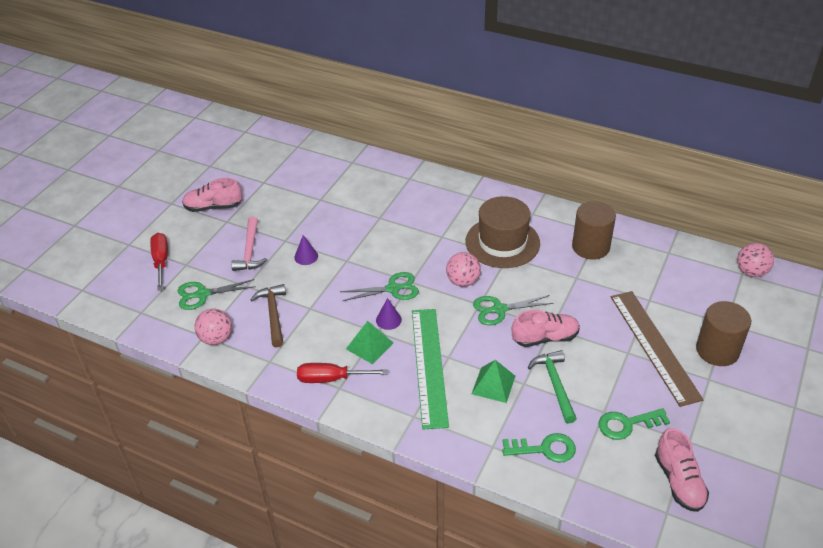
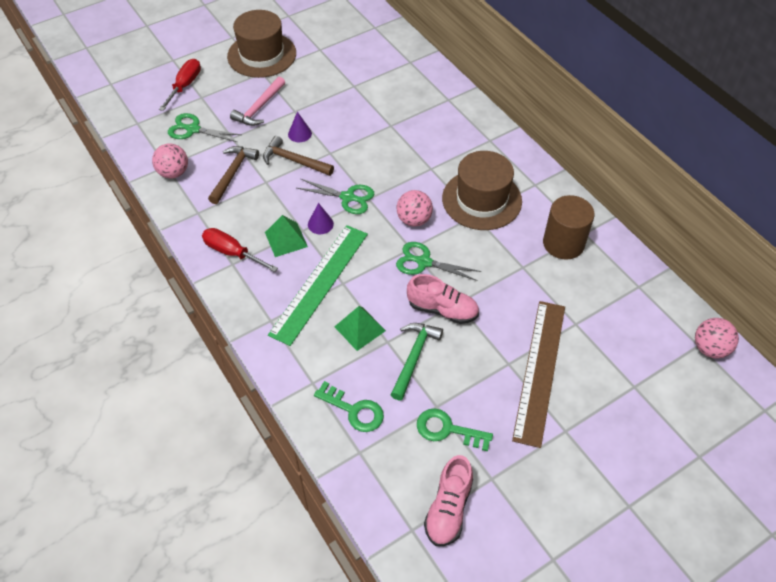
camera: 30 degrees right, 10 degrees up
(213, 207) = (262, 55): pink shoe -> brown hat
(320, 280) = (294, 161): none -> brown hammer
(717, 350) = (600, 408): brown cylinder -> none

